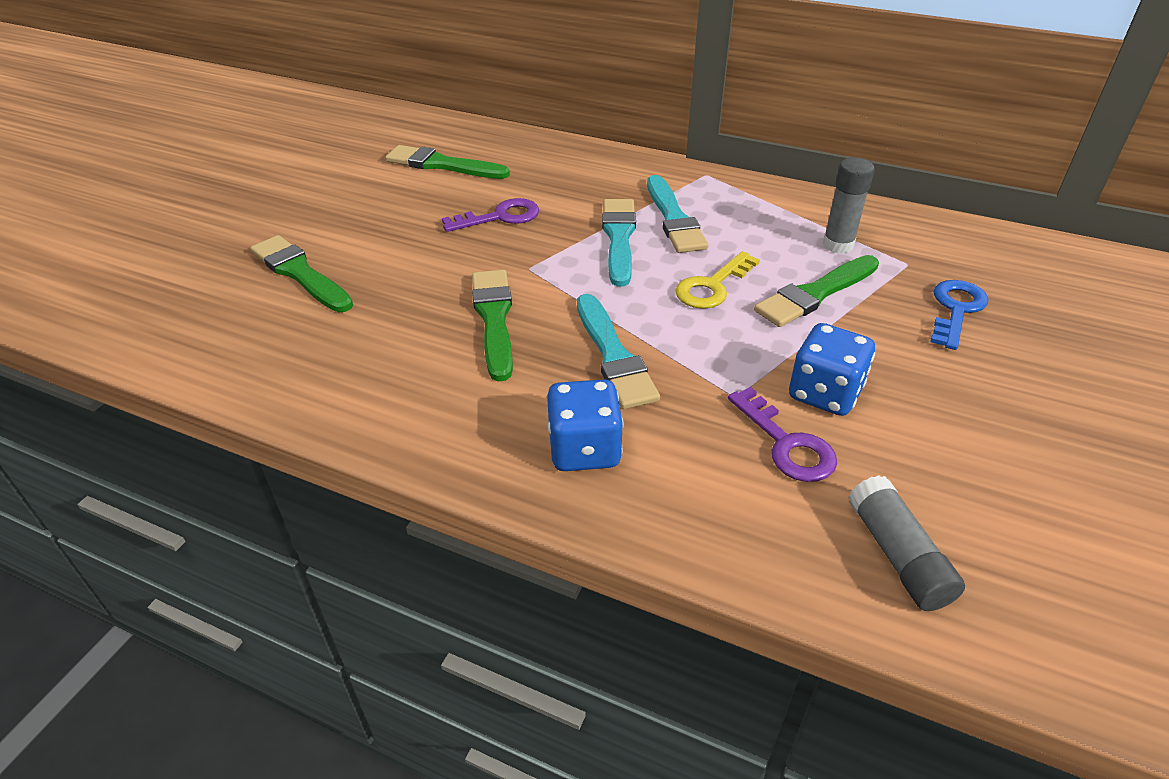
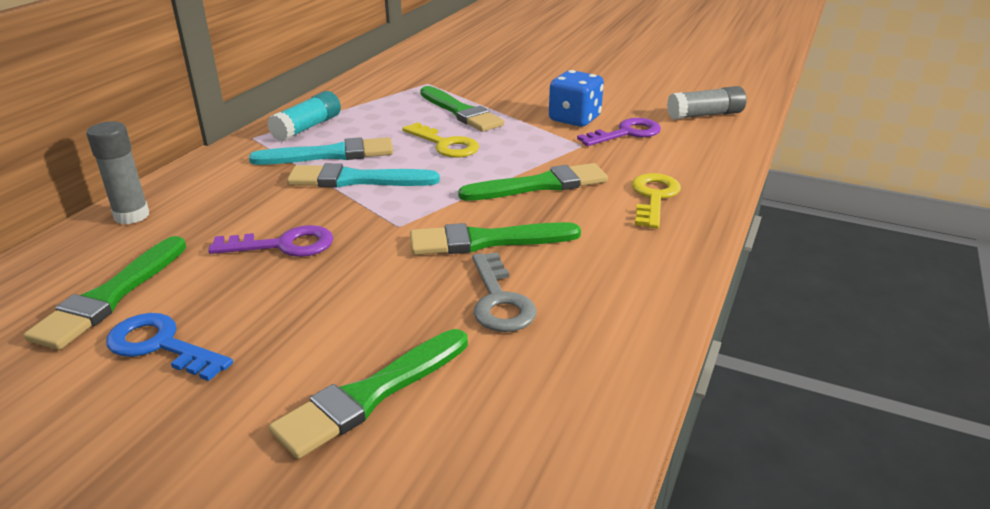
camera: 90 degrees left, 10 degrees down
(394, 327) = (499, 300): none -> grey key
(500, 217) = (284, 245): purple key -> purple key turned 105 degrees clockwise
(584, 449) = (654, 197): blue dice -> yellow key
(614, 356) = (540, 185): turquoise brush -> green brush
(737, 199) = (307, 128): none -> turquoise glue stick
(838, 245) = (396, 100): grey glue stick -> grey glue stick (132, 216)
(956, 310) = (484, 77): blue key -> blue key (161, 345)

